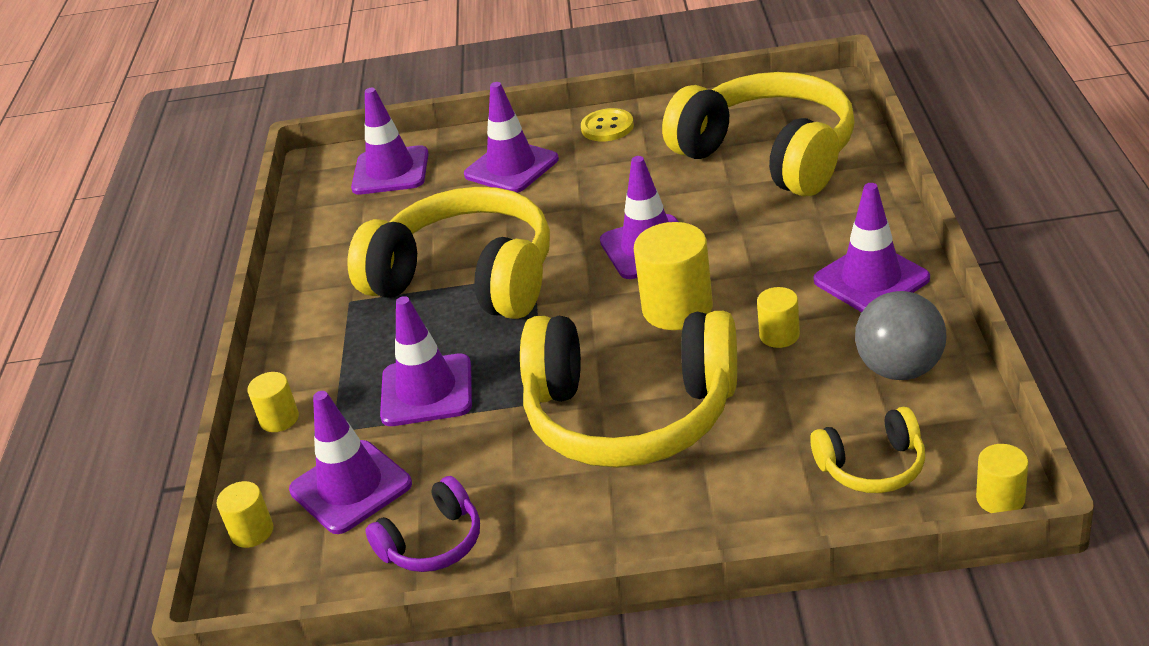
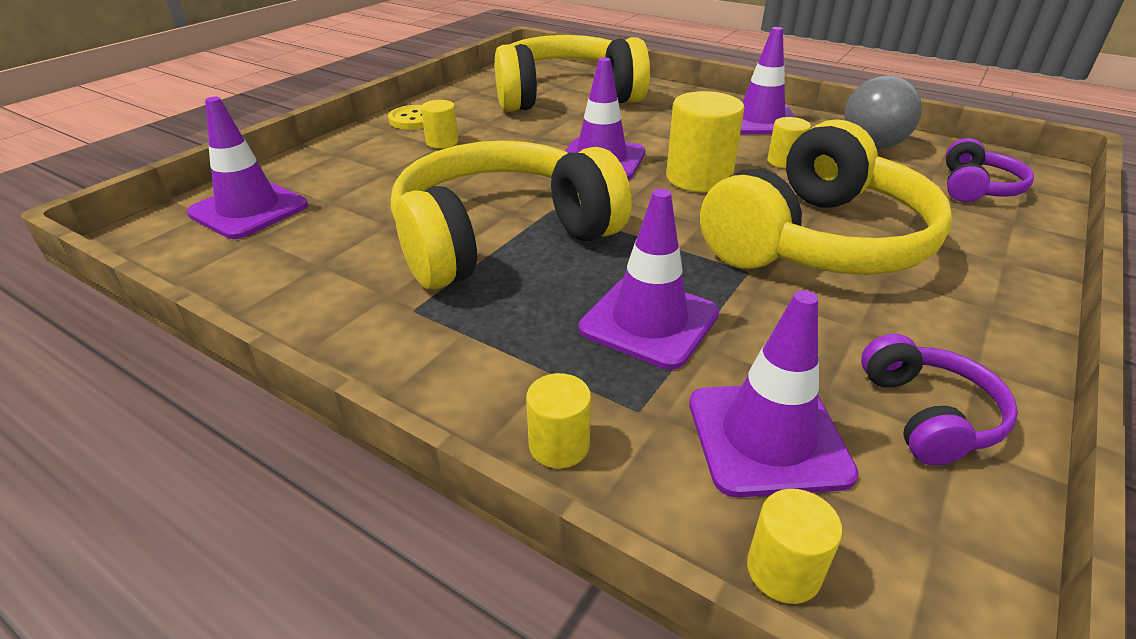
camera: 60 degrees left, 0 degrees up
(511, 167) = (379, 164): purple traffic cone -> none
(872, 466) = (976, 188): yellow headphones -> purple headphones
(1000, 499) = (1044, 168): yellow cylinder -> yellow cylinder (442, 142)

